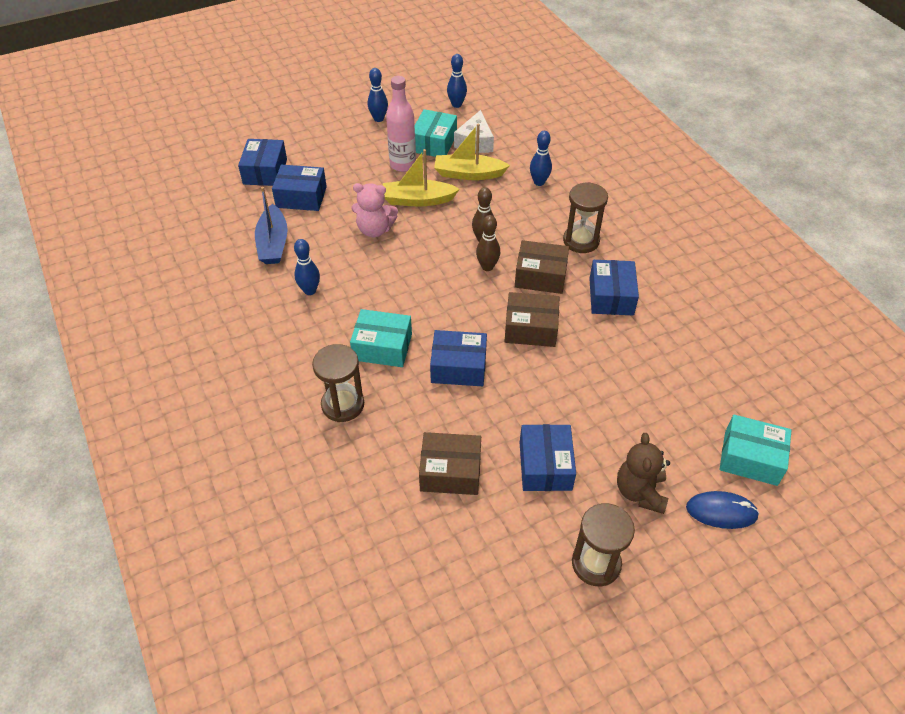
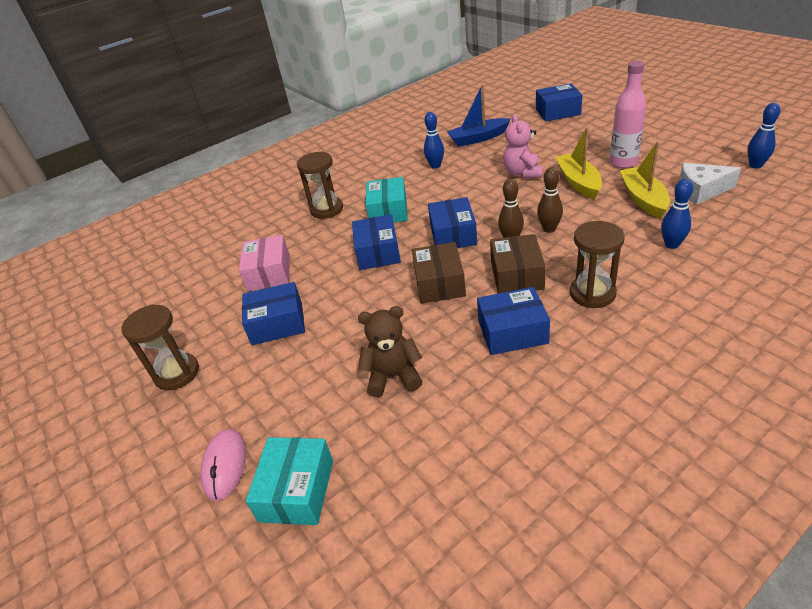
camera: 85 degrees right, 10 degrees down
(301, 197) = (539, 133): blue box -> blue box (453, 234)
(378, 119) = (680, 134): blue bowling pin -> none
(434, 143) = (673, 169): turquoise box -> none
(450, 472) = (269, 273): brown box -> pink box
(640, 492) = (250, 393): brown teddy bear -> brown teddy bear (393, 376)
(721, 512) = (225, 465): blue mouse -> pink mouse

